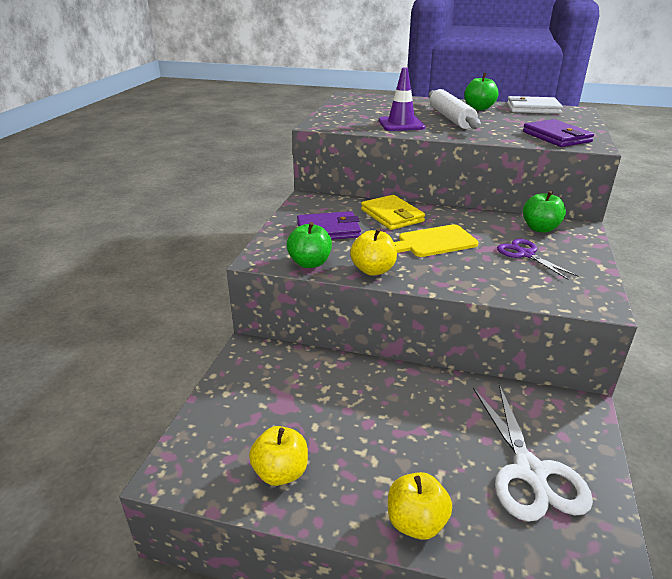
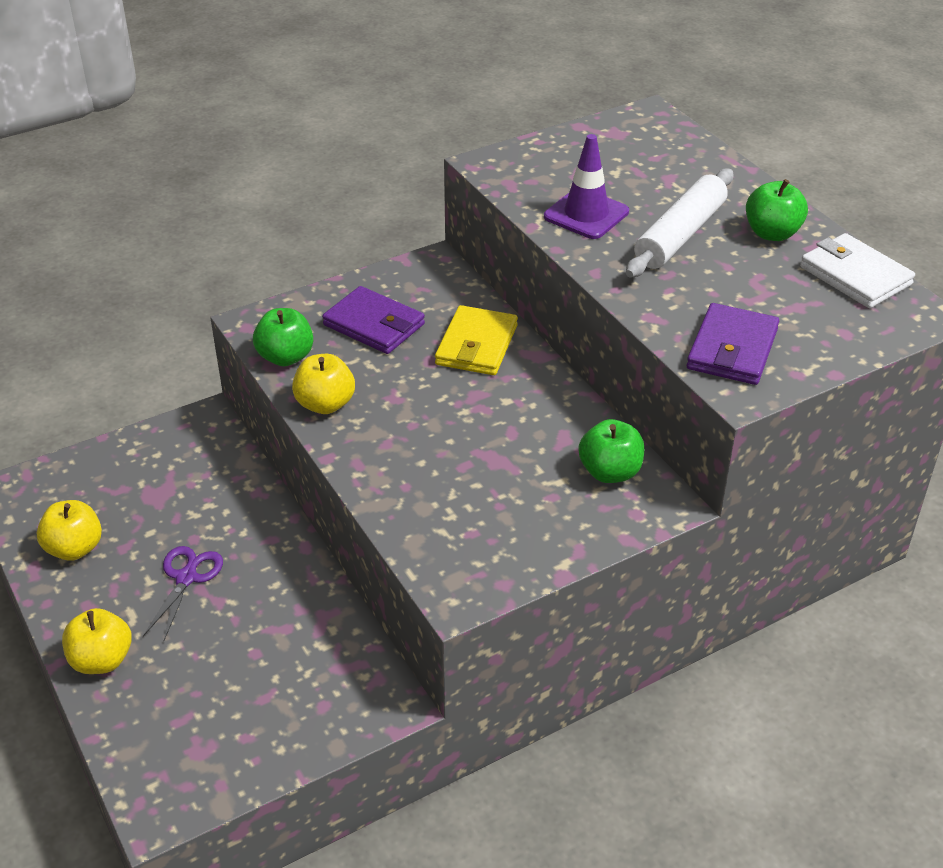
camera: 45 degrees right, 10 degrees up
(434, 242) = (450, 410): yellow cutting board -> none
(525, 254) = (514, 491): purple scissors -> purple scissors (186, 578)
(530, 472) = (240, 704): white scissors -> none

